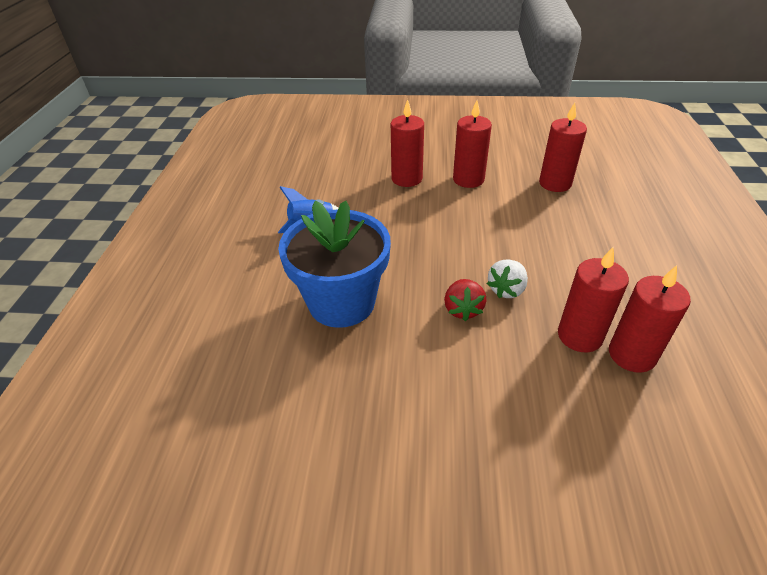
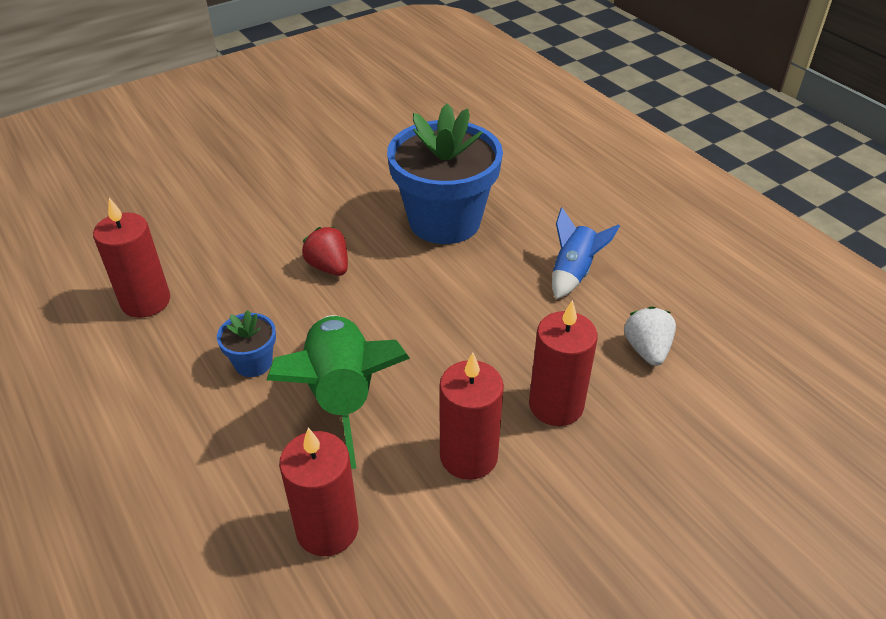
camera: 140 degrees right, 0 degrees up
(506, 290) = (298, 307): white strawberry -> white strawberry (647, 350)
(513, 227) = (341, 396): none -> green rocket
(558, 267) = (253, 363): none -> blue flower pot
(579, 336) = (202, 296): red candle -> none

